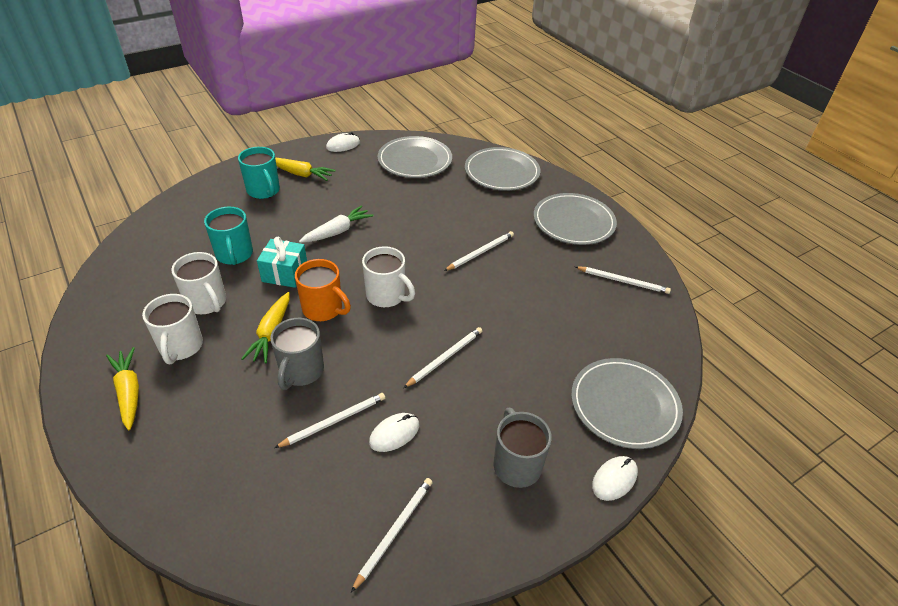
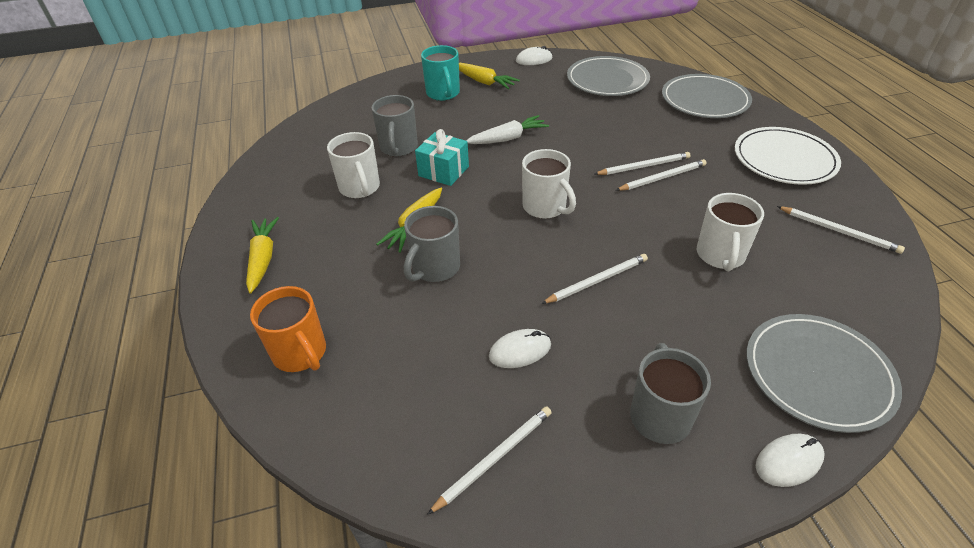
camera: 20 degrees right, 0 degrees up
(181, 347) = (323, 225): white mug -> white mug (720, 256)
(234, 255) = (398, 148): turquoise mug -> grey mug
(323, 309) = (474, 211): orange mug -> orange mug (300, 353)
(334, 421) = (456, 325): white pencil -> white pencil (644, 166)
(573, 222) = (784, 159): grey plate -> white plate

